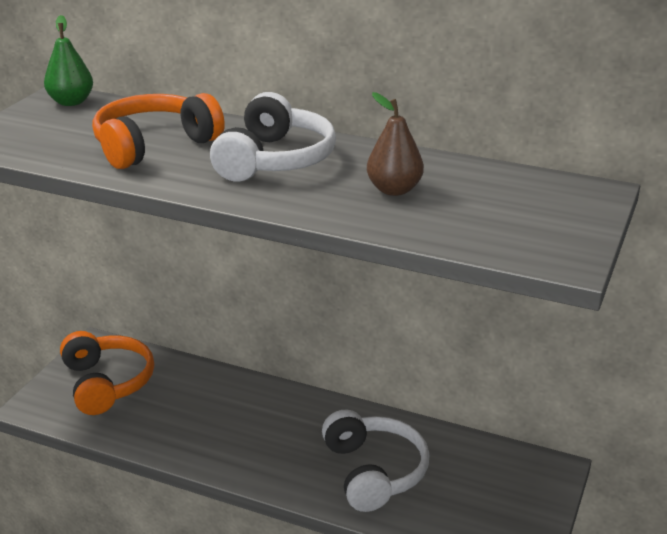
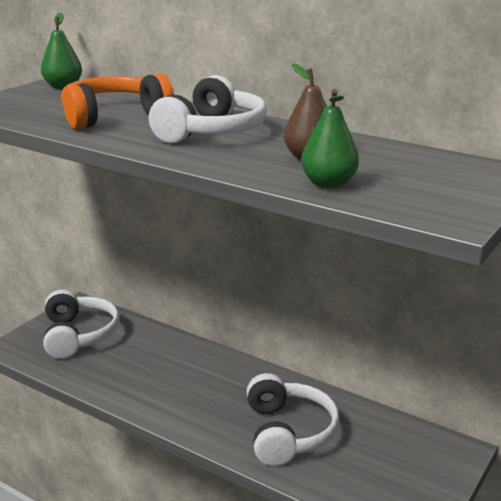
camera: 10 degrees right, 5 degrees down
(107, 383) = (78, 335): orange headphones -> white headphones
(427, 225) = (328, 184): none -> green pear

